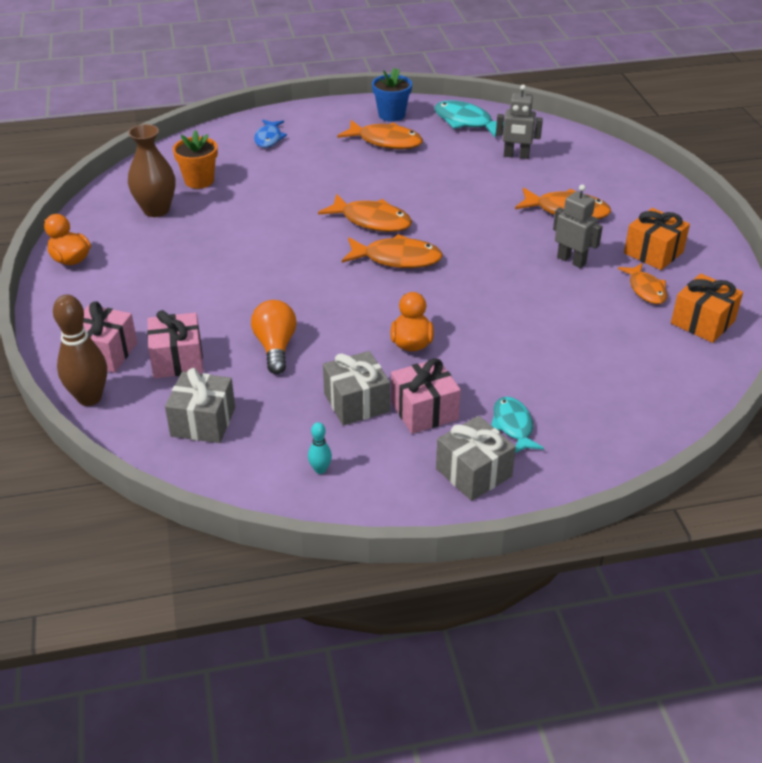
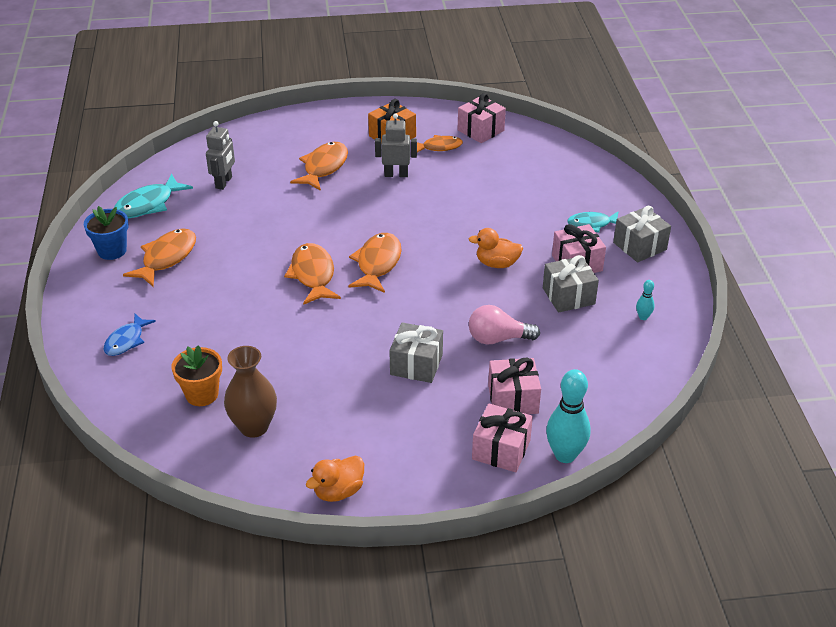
camera: 85 degrees left, 0 degrees up
(89, 398) = (565, 455): brown bowling pin -> turquoise bowling pin
(203, 422) = (593, 381): grey gift -> grey gift (416, 364)
(269, 138) = (126, 340): blue fish -> blue fish turned 105 degrees clockwise
(275, 347) = (498, 339): orange light bulb -> pink light bulb
(371, 221) = (313, 275): orange fish -> orange fish turned 45 degrees counterclockwise
(571, 260) = (396, 174): grey robot -> grey robot turned 45 degrees clockwise
(702, 322) = (481, 130): orange gift -> pink gift

